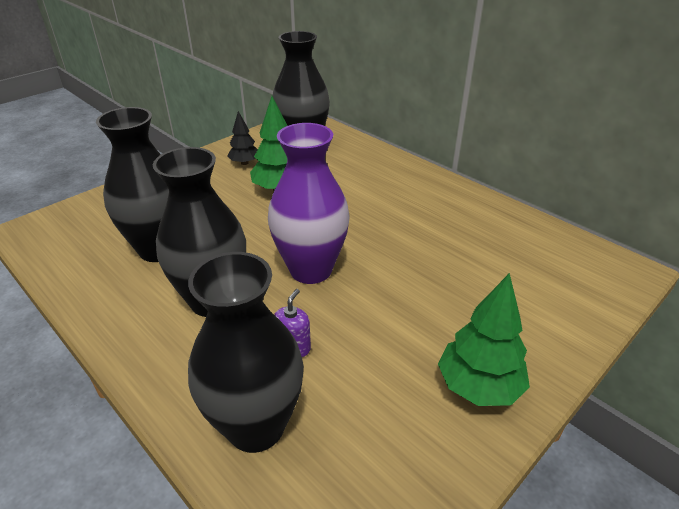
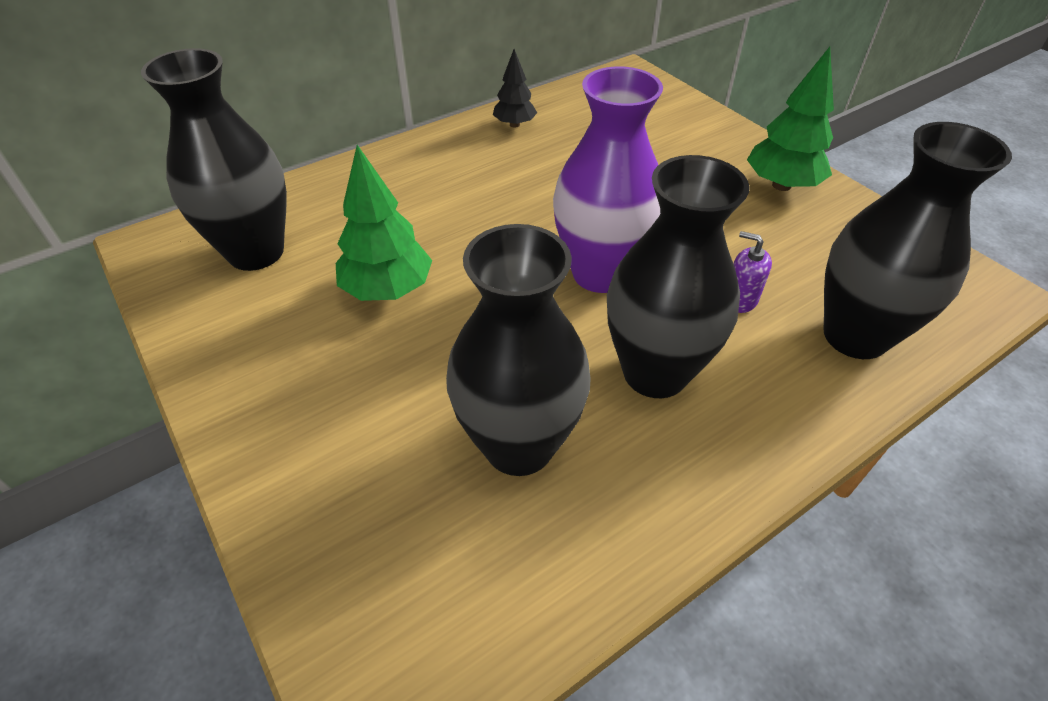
camera: 80 degrees left, 10 degrees up
(244, 163) = (274, 329): black tree -> black tree (514, 124)

